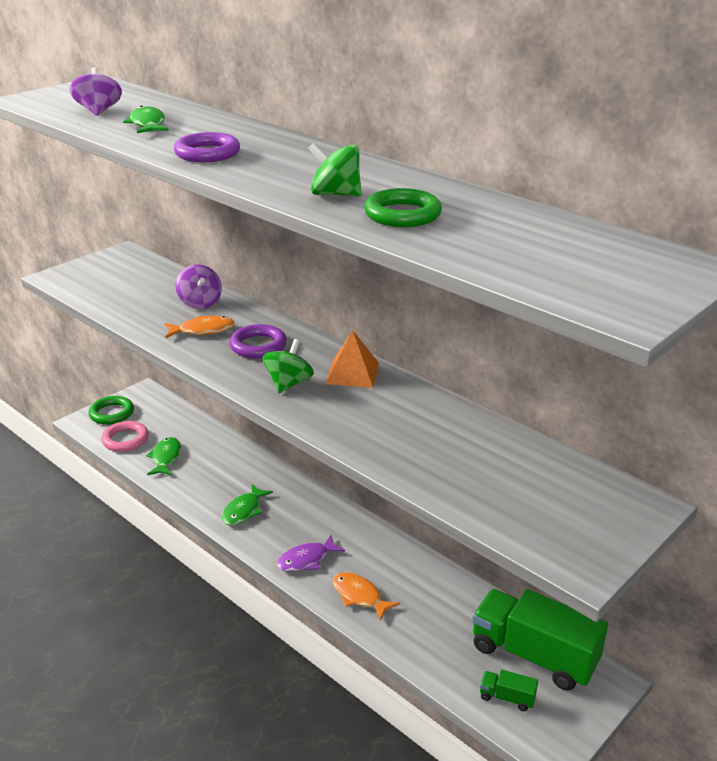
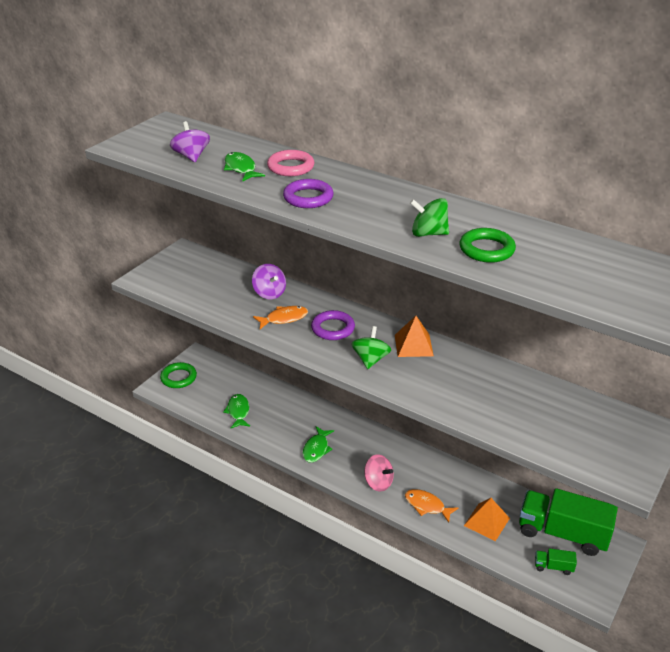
camera: 10 degrees left, 5 degrees up
(125, 440) = (199, 400): pink ring -> pink ring (290, 167)
(306, 560) = (378, 482): purple fish -> pink spinning top
(433, 626) = (486, 522): none -> orange pyramid

